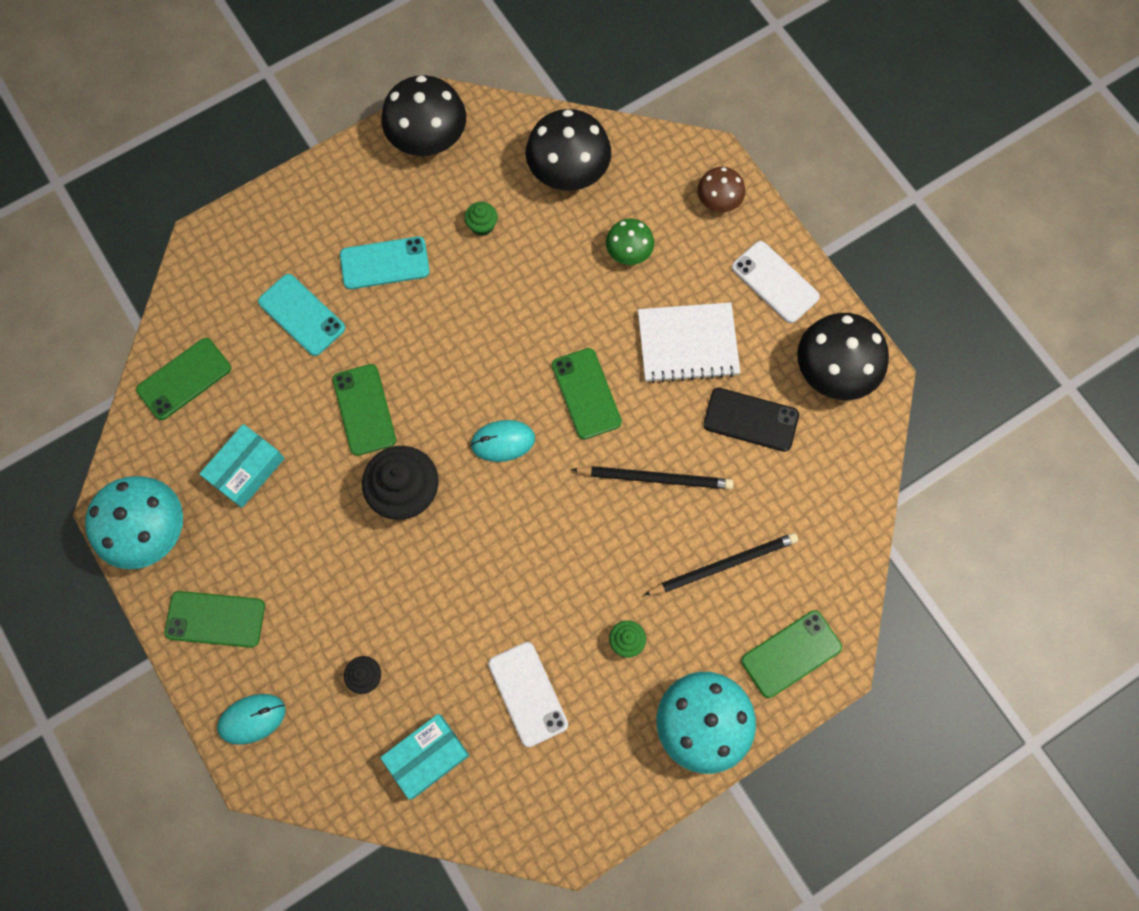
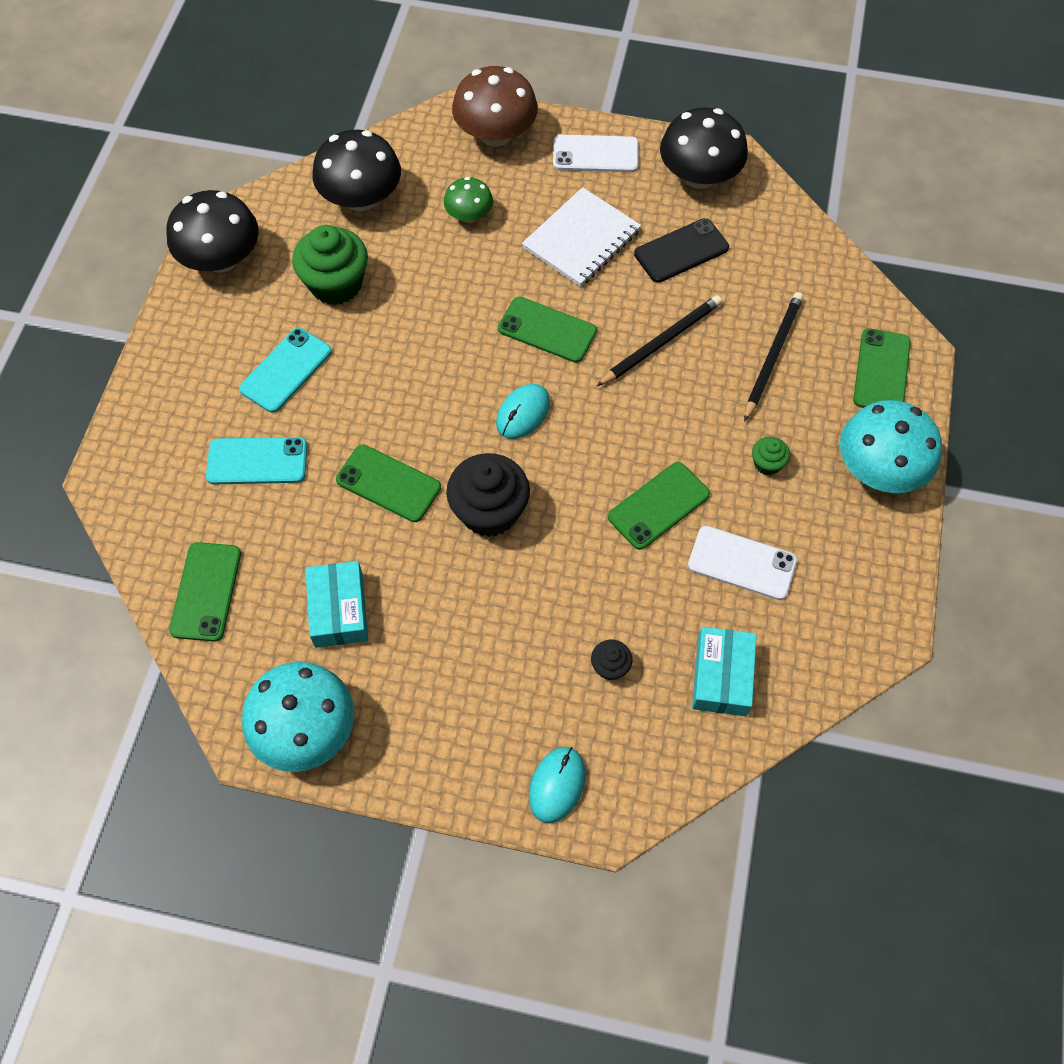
camera: 45 degrees left, 10 degrees down
(215, 619) = (440, 742): green phone -> green phone (658, 506)
(482, 225) = (336, 284): green cupcake -> green cupcake, size x2.11
(718, 200) = (495, 134): brown mushroom -> brown mushroom, size x1.78

